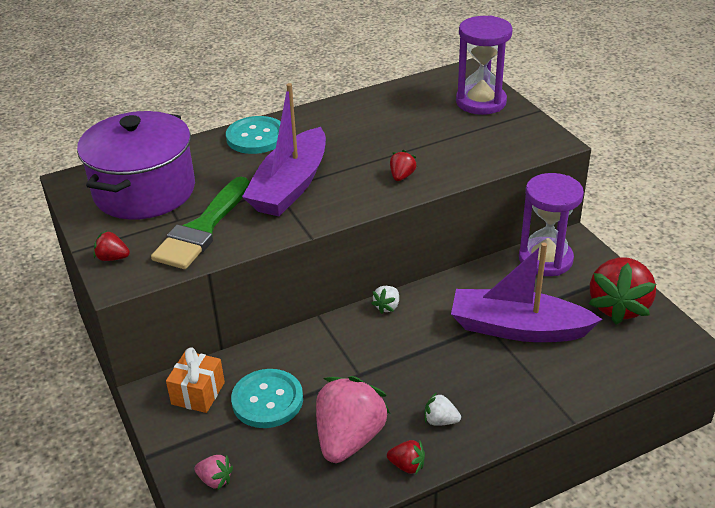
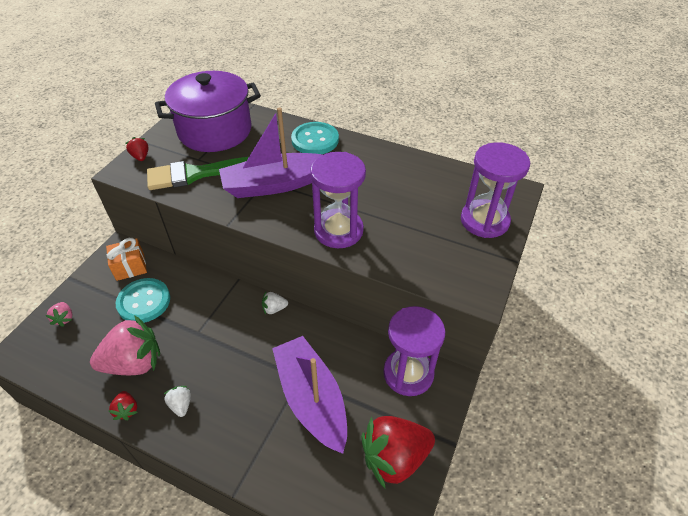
camera: 50 degrees right, 10 degrees up
(402, 176) = (338, 230): red strawberry -> purple hourglass

